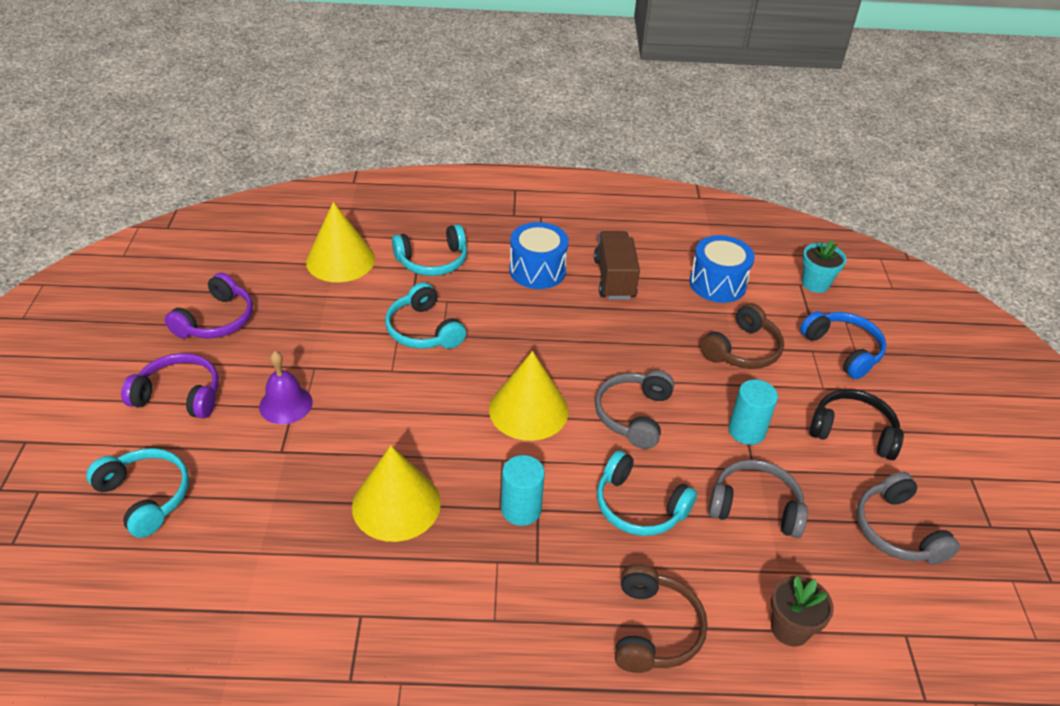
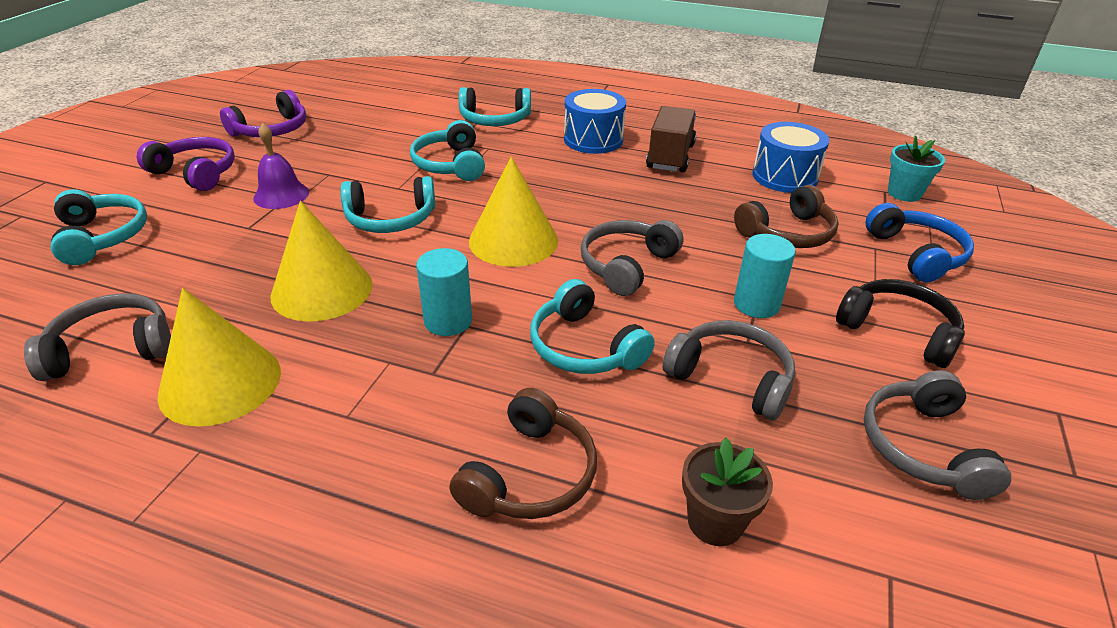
camera: 20 degrees right, 5 degrees down
(255, 613) = (112, 349): none -> grey headphones
(340, 260) = (411, 108): yellow cone -> yellow cone (220, 383)
(407, 410) = (390, 219): none -> turquoise headphones

